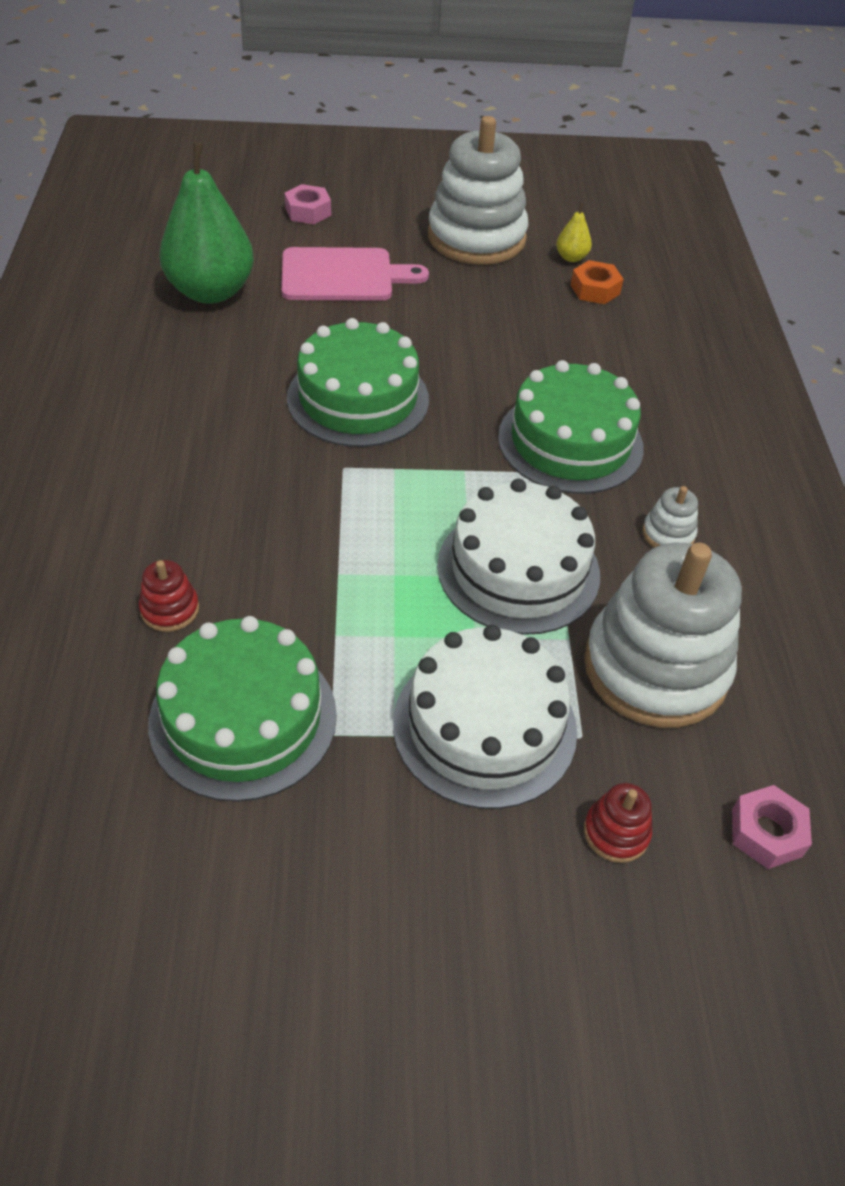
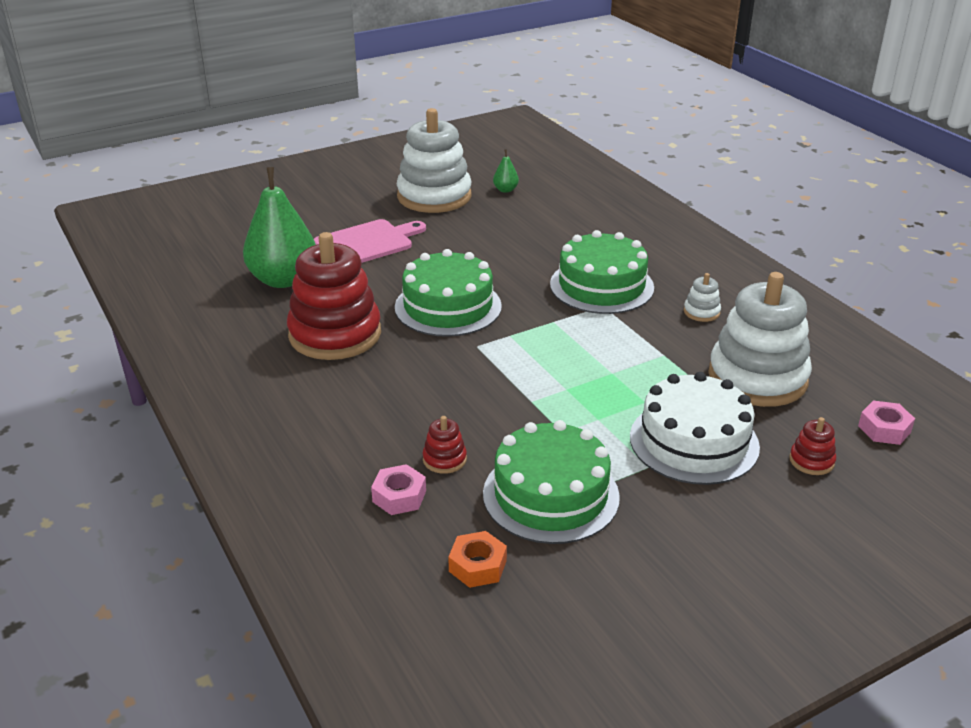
camera: 25 degrees left, 15 degrees down
(201, 386) = (335, 334): none -> red stacking toy
(308, 211) = (304, 214): pink nut -> pink nut (399, 496)
(518, 569) = (636, 359): white cake -> none
(571, 257) = (505, 190): yellow pear -> green pear
(595, 289) = (537, 202): orange nut -> orange nut (477, 566)

